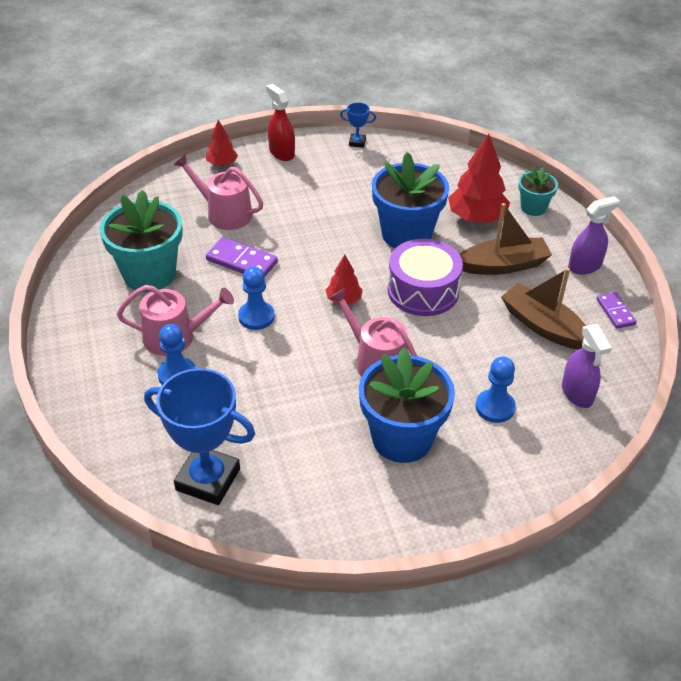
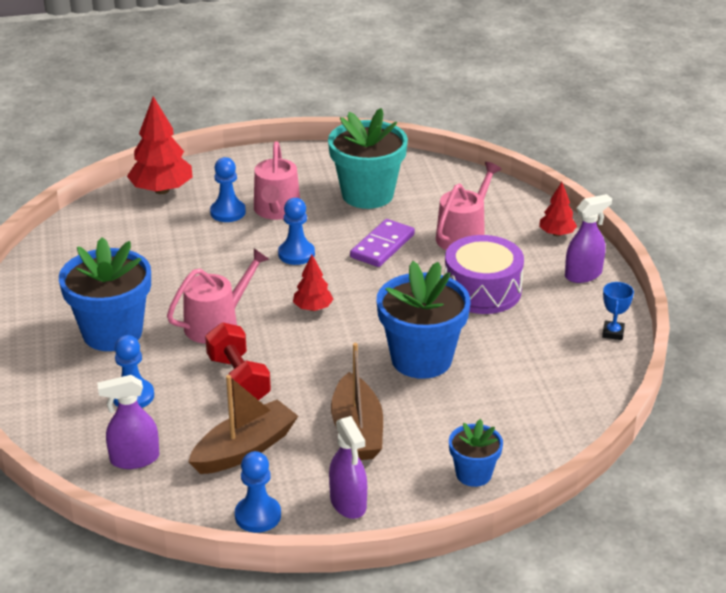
camera: 95 degrees right, 10 degrees down
(208, 479) = (103, 229): blue trophy -> none
(281, 153) = (583, 274): red spray bottle -> purple spray bottle
(423, 291) = (319, 363): purple drum -> purple drum (482, 290)
(455, 339) = (238, 379): none -> red dumbbell
(477, 217) = (453, 420): red tree -> red tree (162, 190)
(533, 208) = (473, 474): turquoise flower pot -> blue flower pot
(615, 312) = (258, 516): purple domino -> blue pawn

